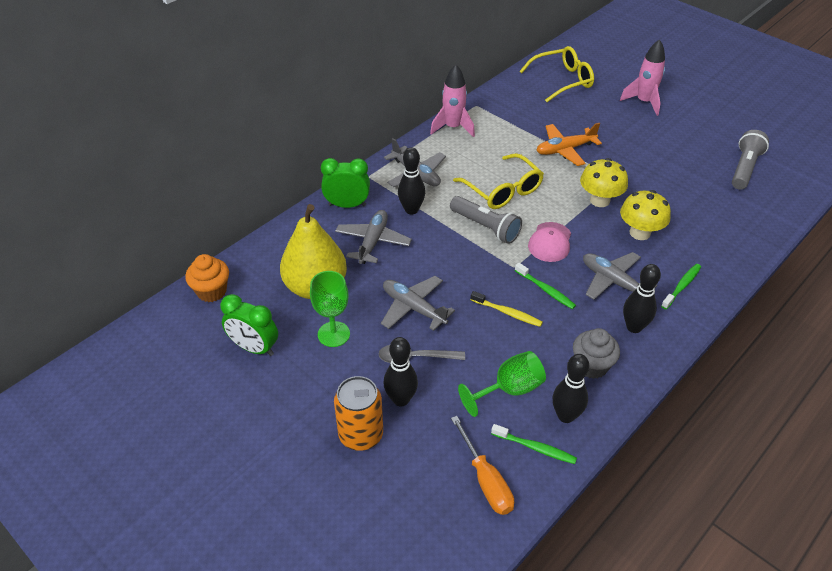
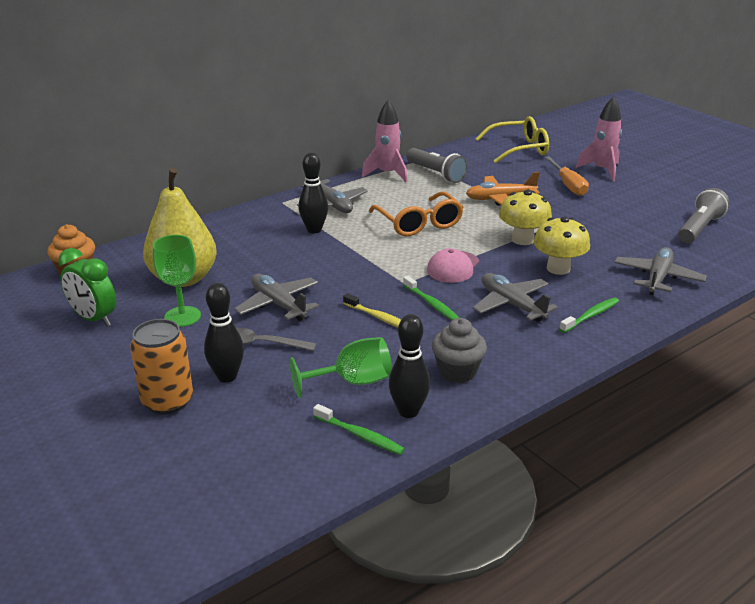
camera: 10 degrees right, 15 degrees down
(347, 205) = (249, 221): green clock -> none
(373, 242) = (261, 250): grey plane -> grey plane (657, 278)
(485, 227) = (387, 249): grey flashlight -> grey flashlight (436, 174)
(486, 480) = (289, 457): orange screwdriver -> orange screwdriver (568, 185)
(503, 190) = (419, 223): yellow glasses -> orange glasses
(634, 327) = (521, 344): black bowling pin -> none

